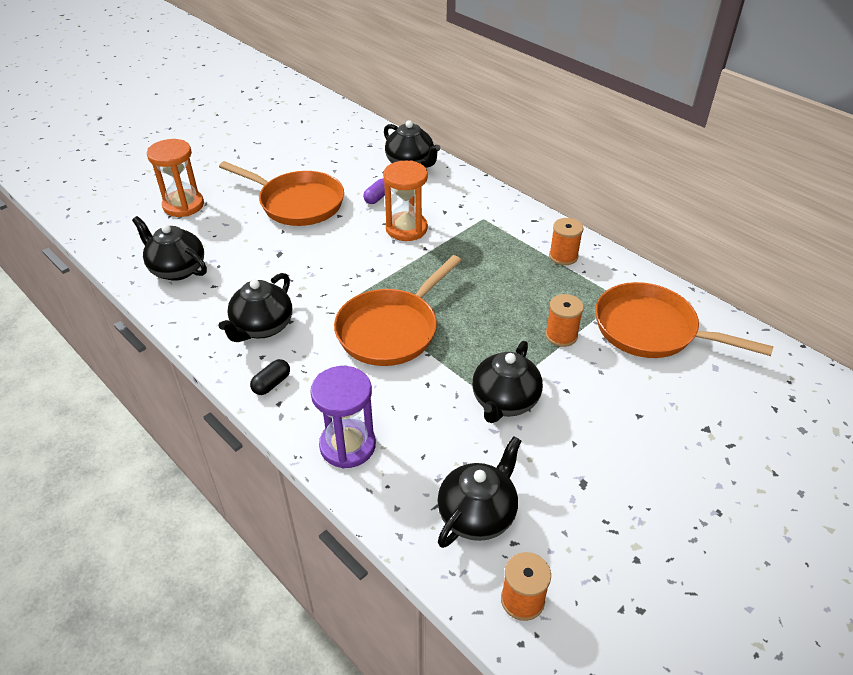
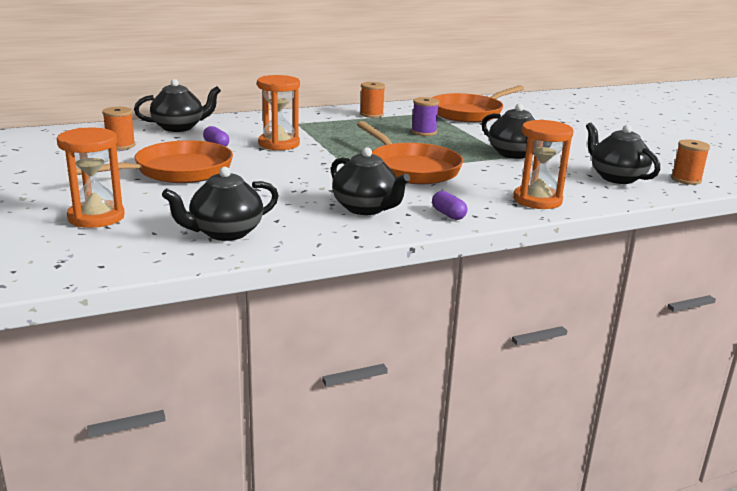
camera: 70 degrees left, 20 degrees down
(271, 384) = (448, 214): black capsule -> purple capsule
(347, 445) = (537, 200): purple hourglass -> orange hourglass
(529, 310) = (424, 132): none -> purple spool
(561, 335) = (458, 131): orange spool -> orange spool (120, 145)

